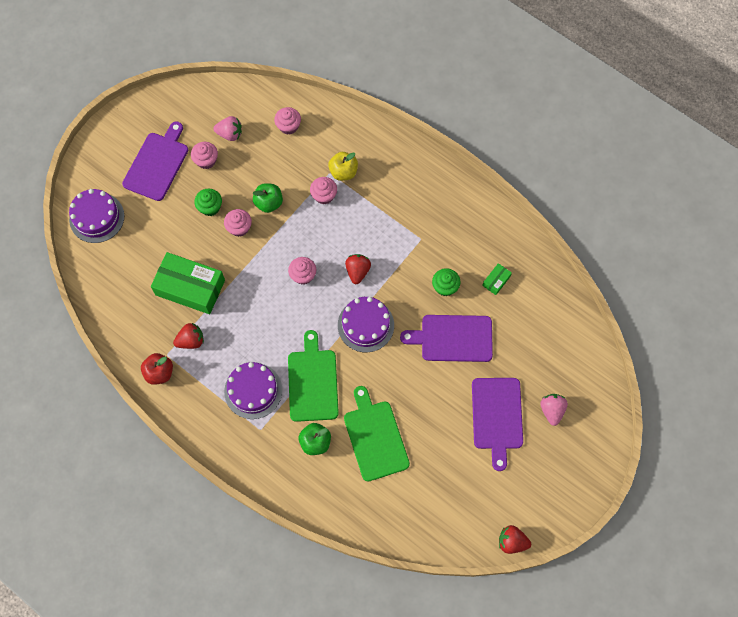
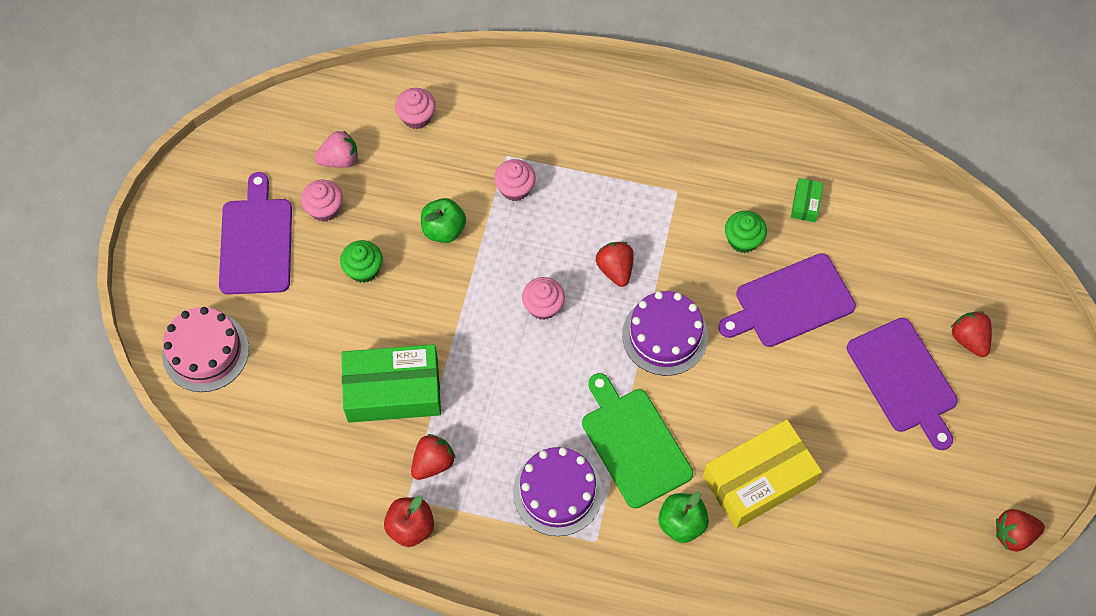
camera: 25 degrees left, 5 degrees down
(97, 217) = (205, 351): purple cake -> pink cake
(239, 227) = (420, 280): pink cupcake -> none
(343, 172) = (525, 147): yellow apple -> none
(375, 437) = (758, 479): green cutting board -> yellow box
(551, 410) = (969, 339): pink strawberry -> red strawberry

